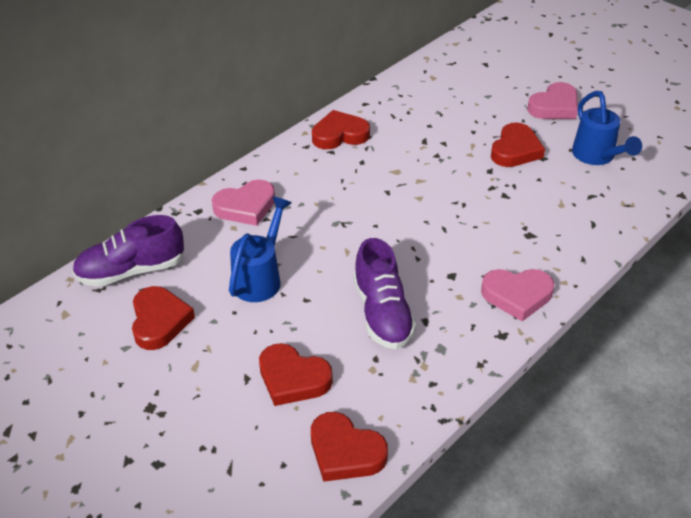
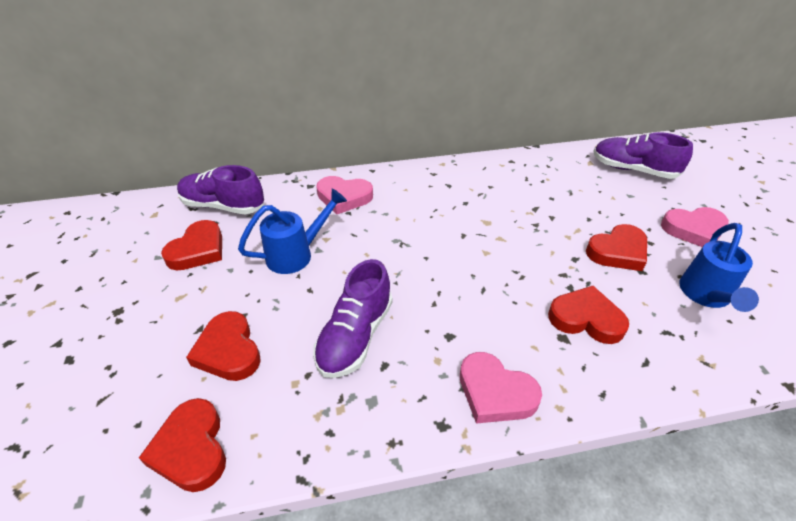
camera: 35 degrees right, 0 degrees up
(339, 135) = (468, 175): red heart -> red heart (586, 319)
(472, 70) = (633, 170): none -> purple shoe

